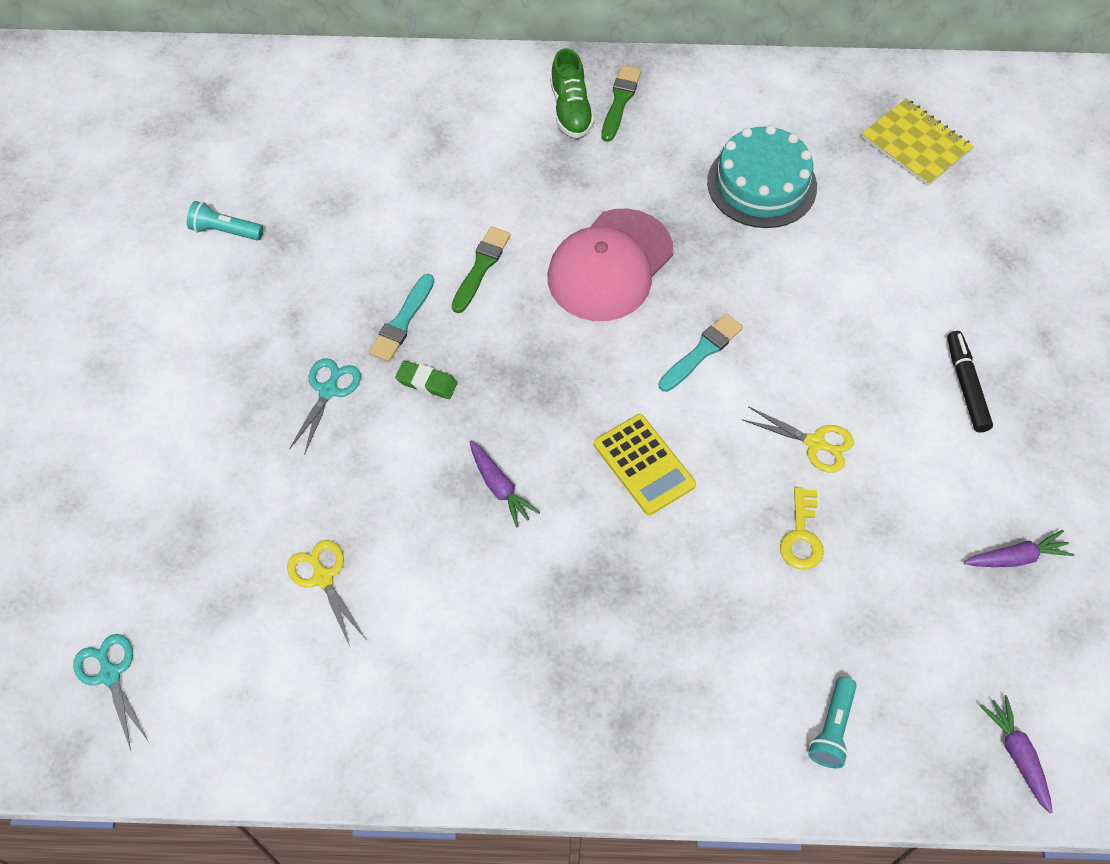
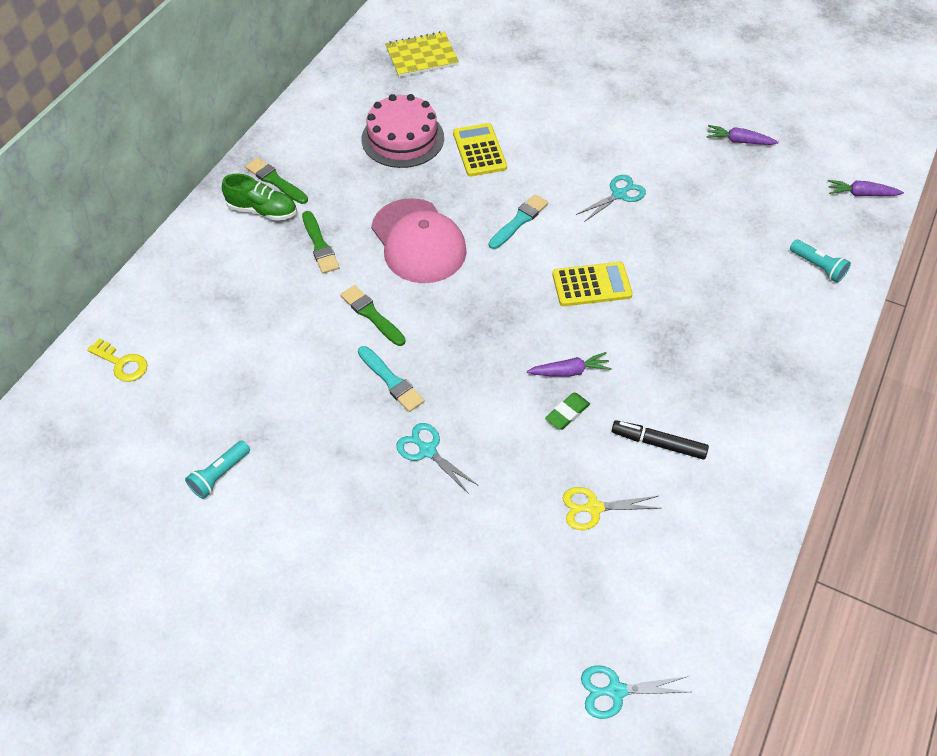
camera: 65 degrees left, 5 degrees down
(427, 382) = (456, 384): green eraser -> green eraser (567, 413)
(551, 180) = (320, 245): none -> green brush
(702, 351) = (519, 221): turquoise brush -> turquoise brush turned 60 degrees clockwise
(761, 184) = (402, 138): turquoise cake -> pink cake
(793, 266) = (479, 150): none -> yellow calculator
(801, 536) = (682, 228): yellow key -> yellow key (122, 363)
(815, 443) = (619, 194): yellow scissors -> turquoise scissors
(966, 386) = (614, 111): black marker -> black marker (658, 443)
(1016, 557) = (739, 141): purple carrot -> purple carrot turned 90 degrees counterclockwise

